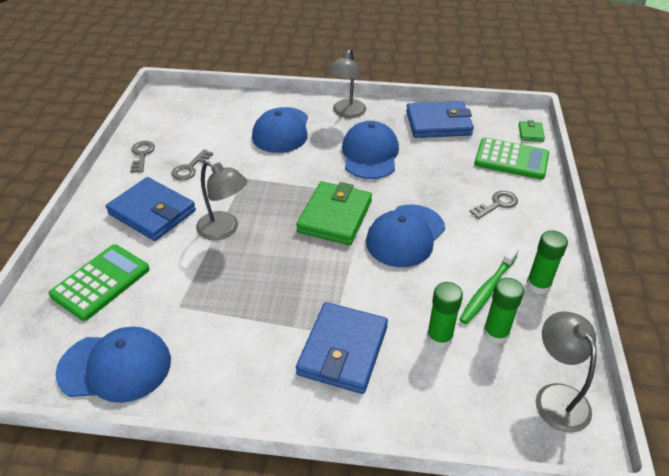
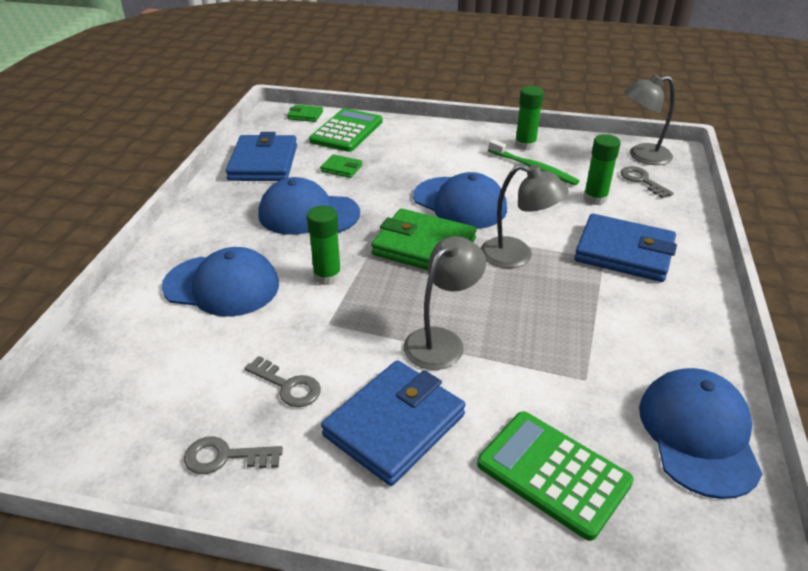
camera: 85 degrees left, 5 degrees down
(347, 113) = (206, 225): grey lamp -> grey lamp (517, 256)
(443, 163) = (341, 168): none -> green wallet
(496, 333) = (584, 171): green glue stick -> green glue stick (327, 276)
(497, 204) = (416, 148): grey key -> grey key (642, 180)

